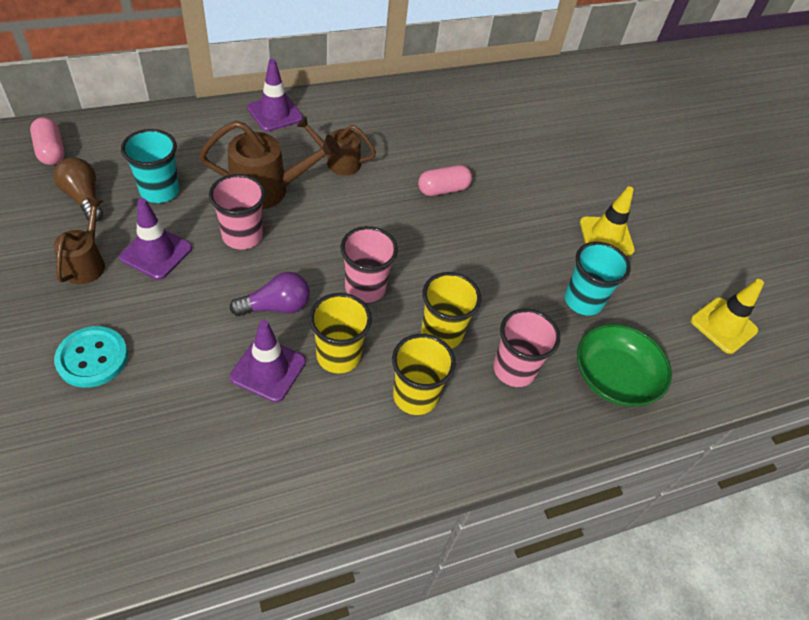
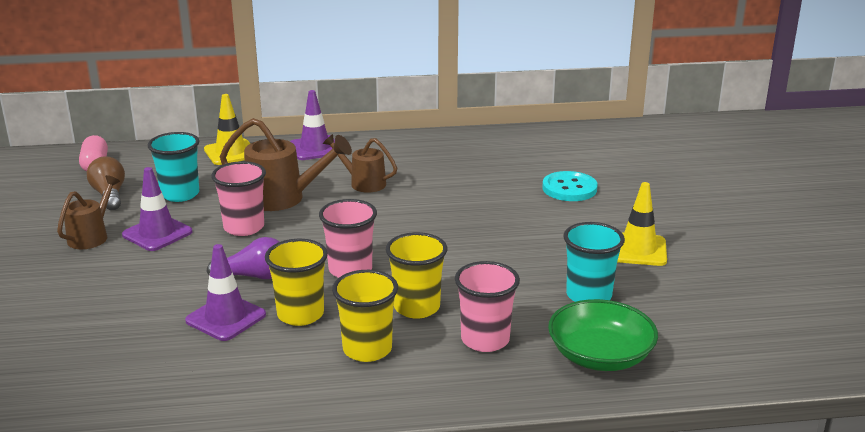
camera: 20 degrees right, 25 degrees down
(92, 358) = (66, 297): turquoise button -> turquoise button (569, 188)
(443, 189) = (465, 207): pink capsule -> none
(723, 325) = (756, 327): yellow traffic cone -> yellow traffic cone (231, 152)

